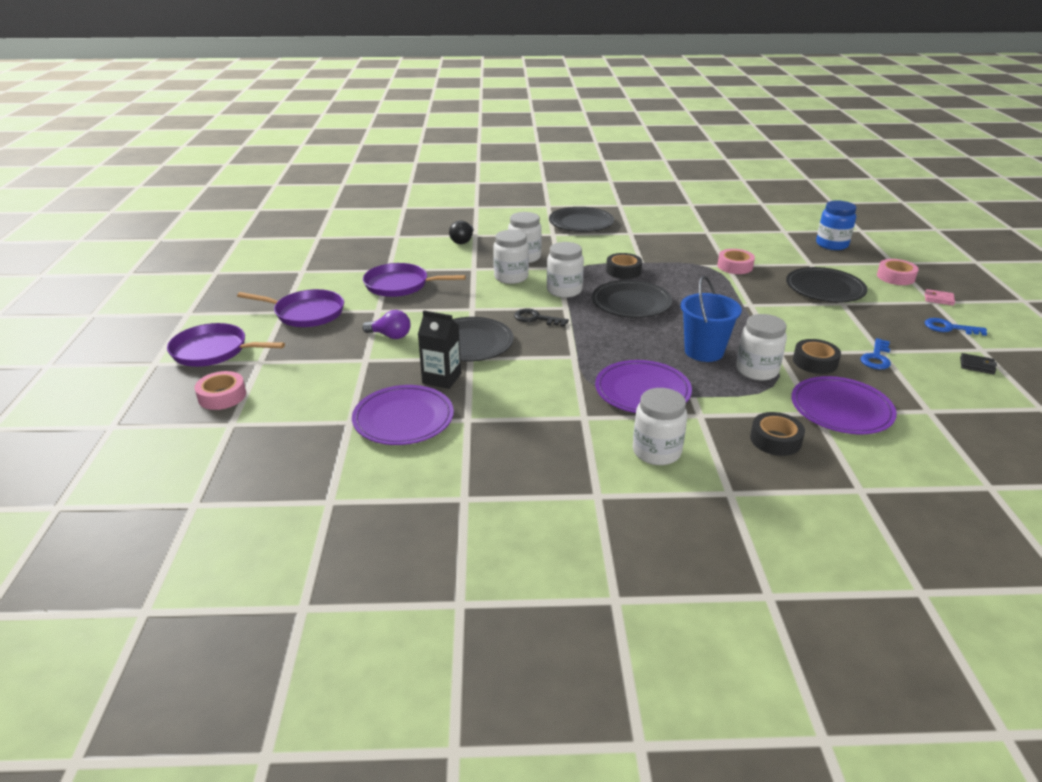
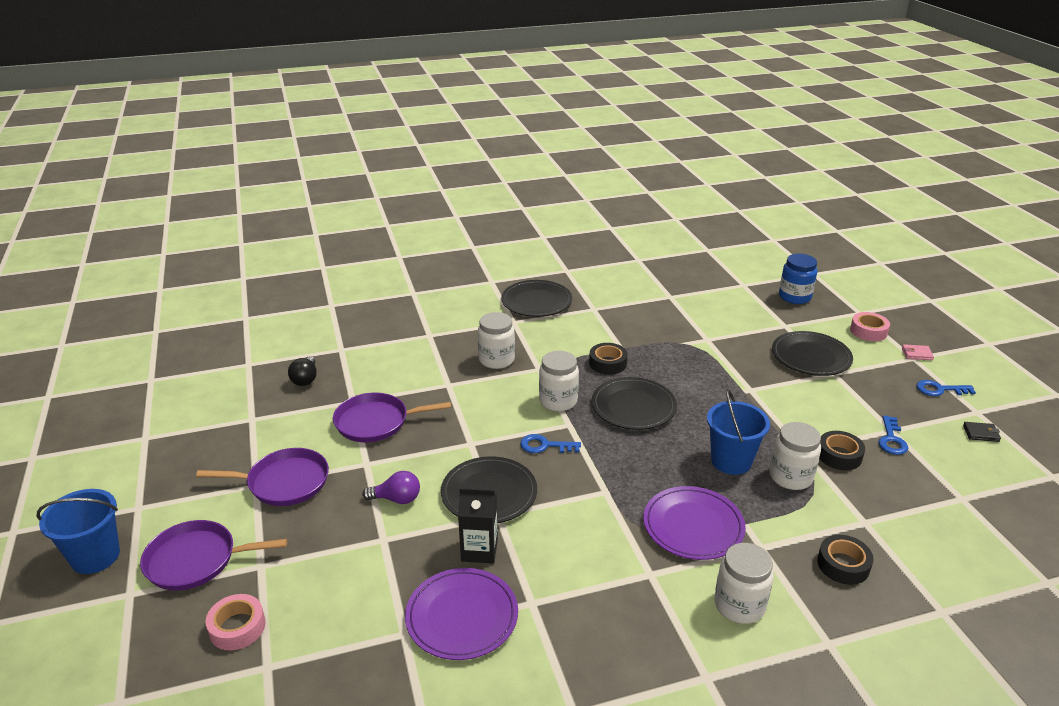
camera: 15 degrees left, 0 degrees up
(142, 337) = (95, 556): none -> blue bucket
(462, 241) = (419, 346): black light bulb -> black light bulb (305, 379)
(511, 277) = (494, 391): white jar -> none
(536, 318) = (545, 446): black key -> blue key
(735, 266) = (715, 340): pink tape -> none
(841, 409) = (886, 512): purple plate -> none

